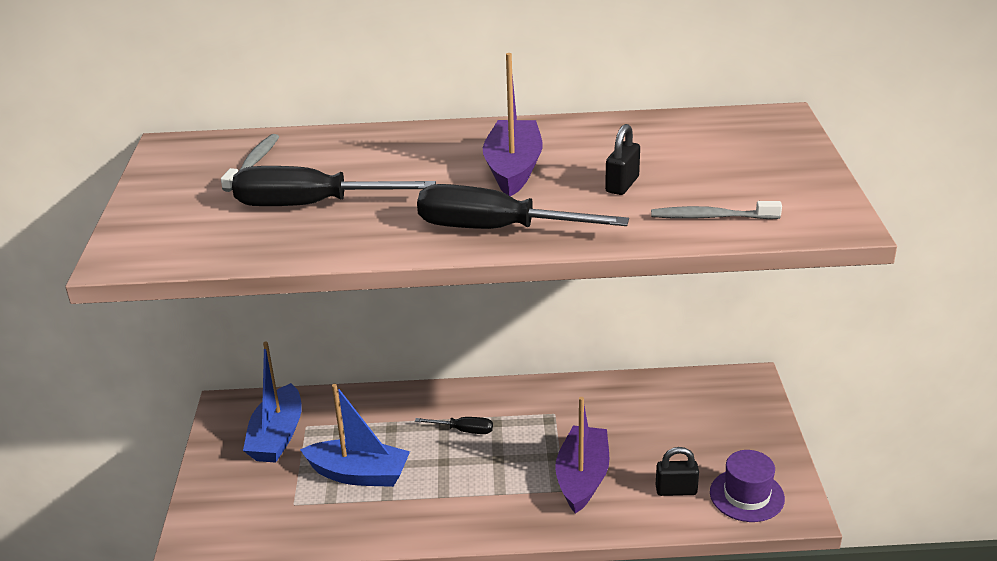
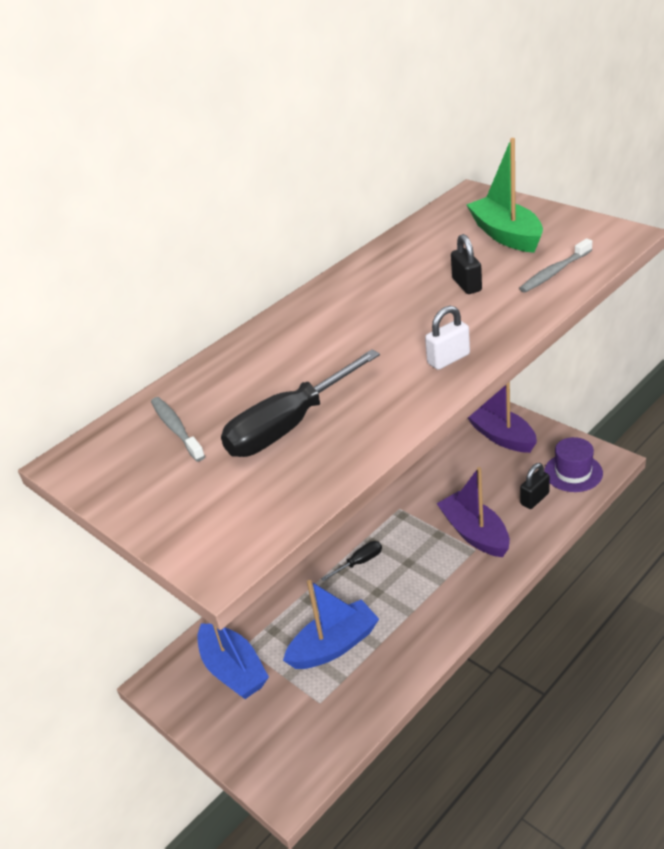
camera: 40 degrees left, 5 degrees up
(494, 229) = (448, 359): black screwdriver -> white padlock
(513, 169) = (380, 316): purple boat -> purple boat (501, 436)
(737, 165) = (506, 235): none -> green boat

